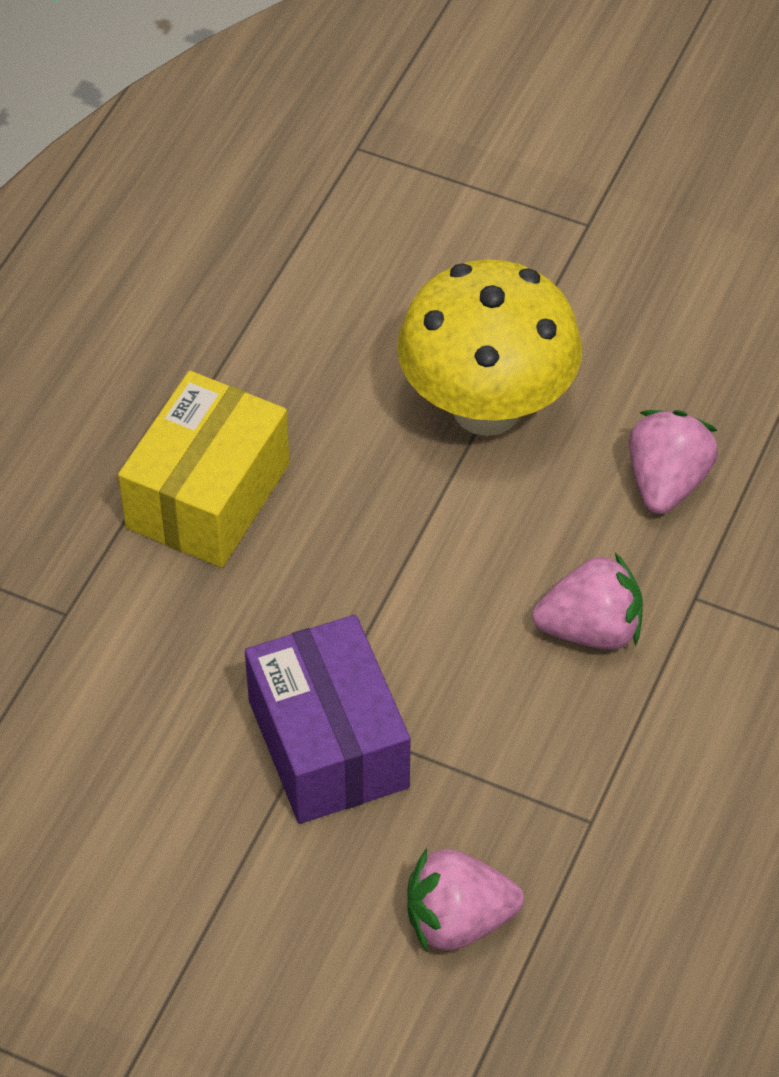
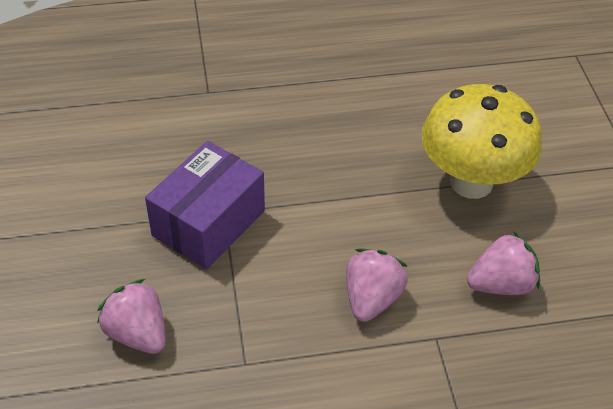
camera: 55 degrees right, 5 degrees down
(208, 496) = (317, 106): yellow box -> none
(591, 629) = (371, 298): pink strawberry -> pink strawberry turned 120 degrees counterclockwise

